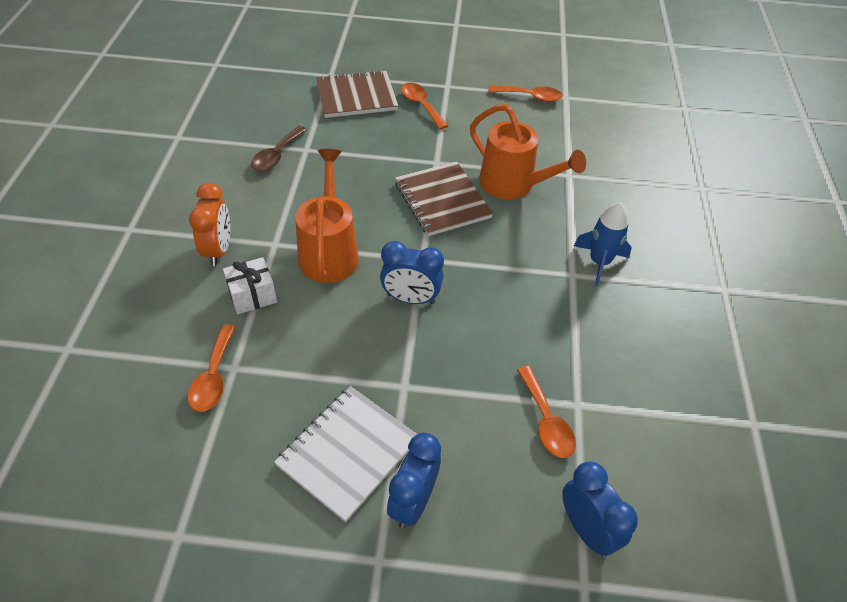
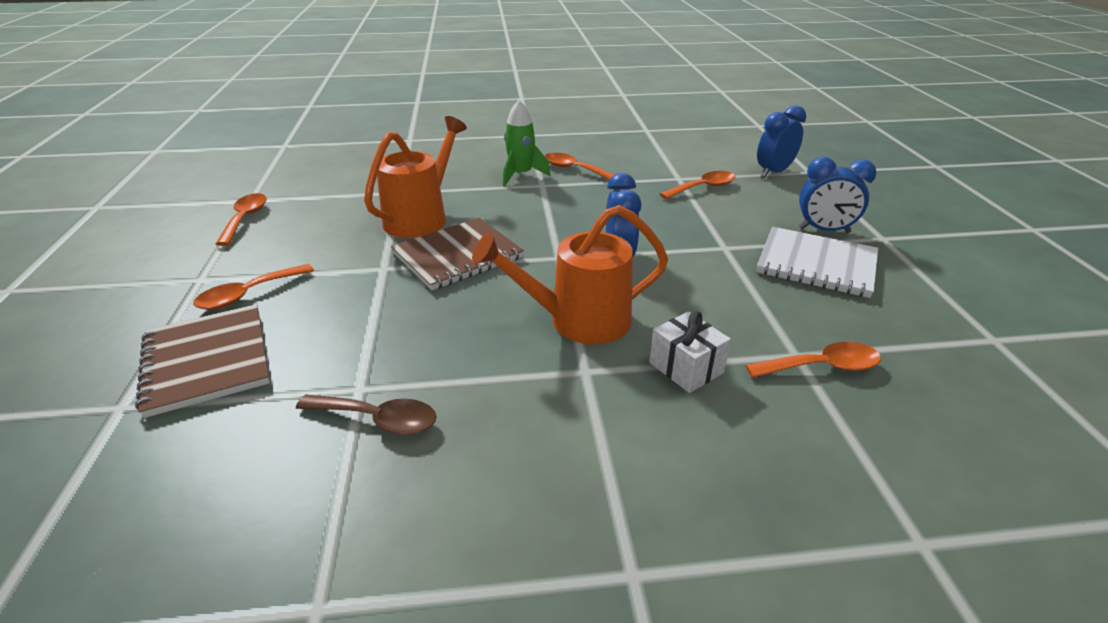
camera: 100 degrees left, 15 degrees down
(218, 250) = (625, 426): orange clock -> none
(599, 262) = (521, 175): blue rocket -> green rocket
(612, 309) = (573, 169): none -> orange spoon

